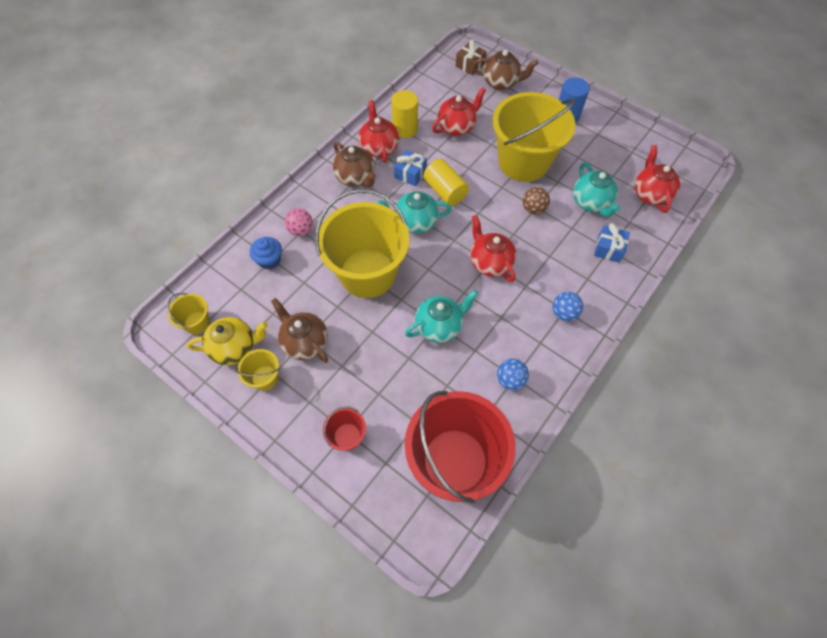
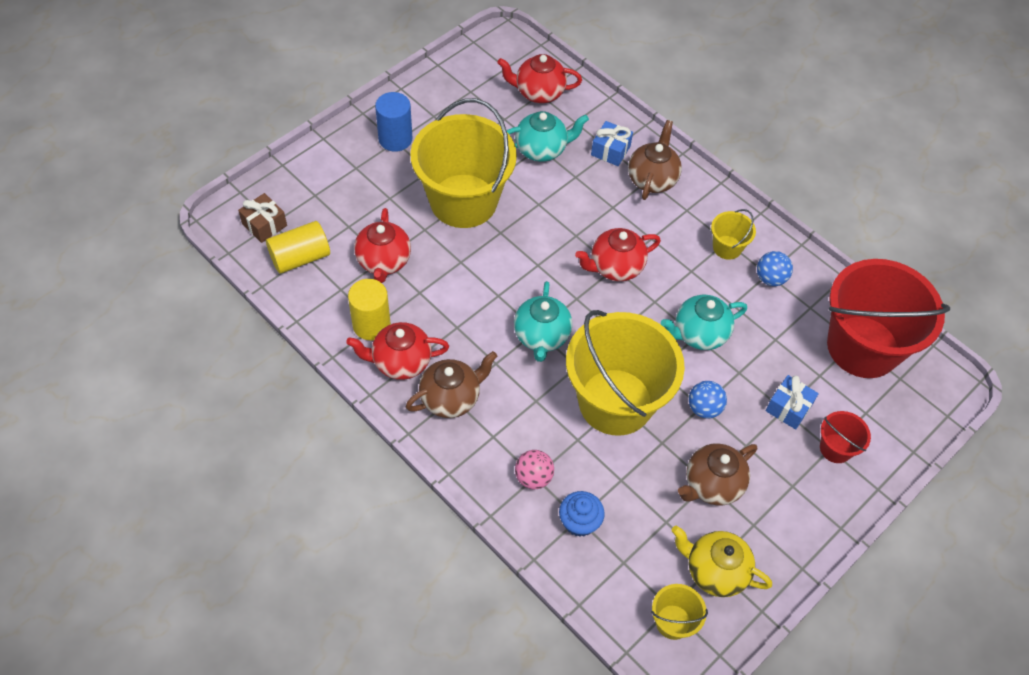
camera: 85 degrees left, 5 degrees down
(235, 348) = (714, 571): yellow teapot -> yellow teapot turned 60 degrees counterclockwise
(265, 378) = (759, 535): yellow bucket -> yellow bucket (727, 247)
(410, 174) = (457, 330): blue gift -> blue gift (788, 408)
(439, 326) = (699, 334): turquoise teapot -> turquoise teapot turned 90 degrees counterclockwise
(445, 191) = (495, 295): yellow cylinder -> yellow cylinder (300, 257)
(457, 127) = (384, 262): red teapot -> red teapot turned 150 degrees counterclockwise
(501, 83) = (312, 195): brown teapot -> brown teapot (652, 179)
(533, 209) = (541, 207): brown ball -> none
(564, 313) = (691, 211): blue ball -> blue ball (704, 408)

